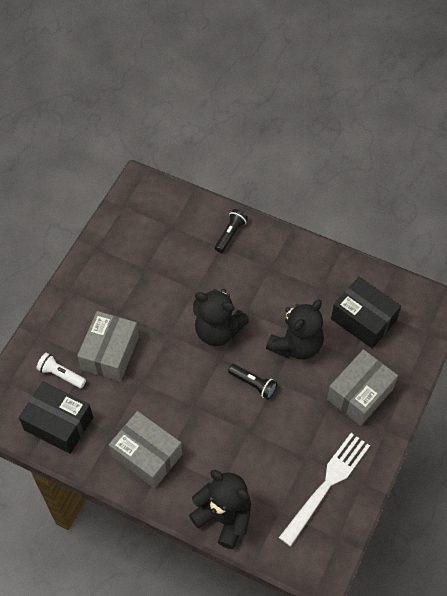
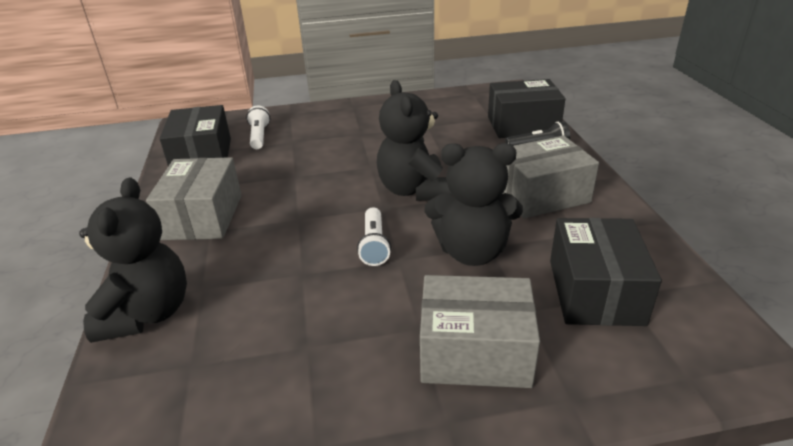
camera: 55 degrees right, 25 degrees down
(110, 353) = (310, 147): grey box -> grey box (541, 195)
(197, 218) = (522, 125): none -> black box
(253, 384) = (374, 245): black flashlight -> white flashlight
(327, 484) = (276, 398): white fork -> none

